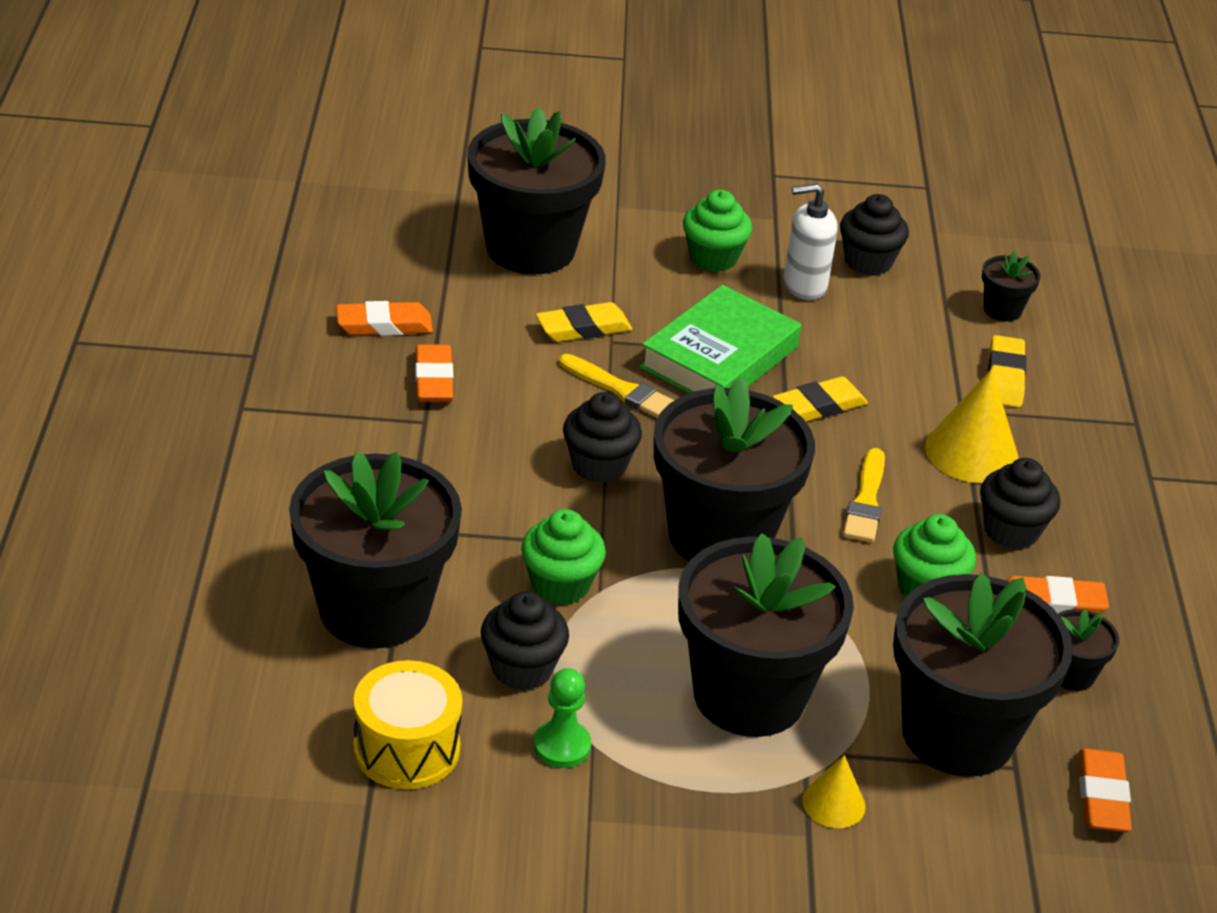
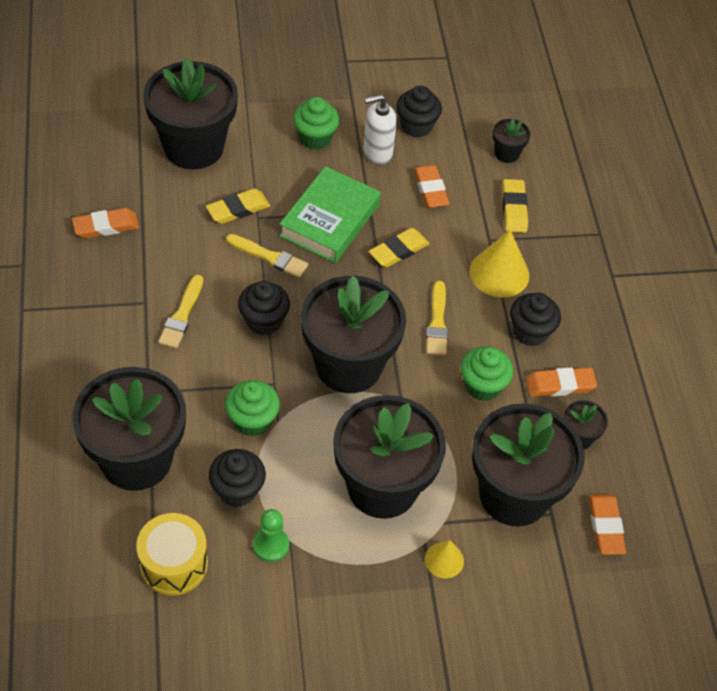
camera: 10 degrees left, 15 degrees up
(433, 379) = (145, 267): orange eraser -> orange eraser (430, 189)
(476, 443) = (182, 315): none -> yellow brush

